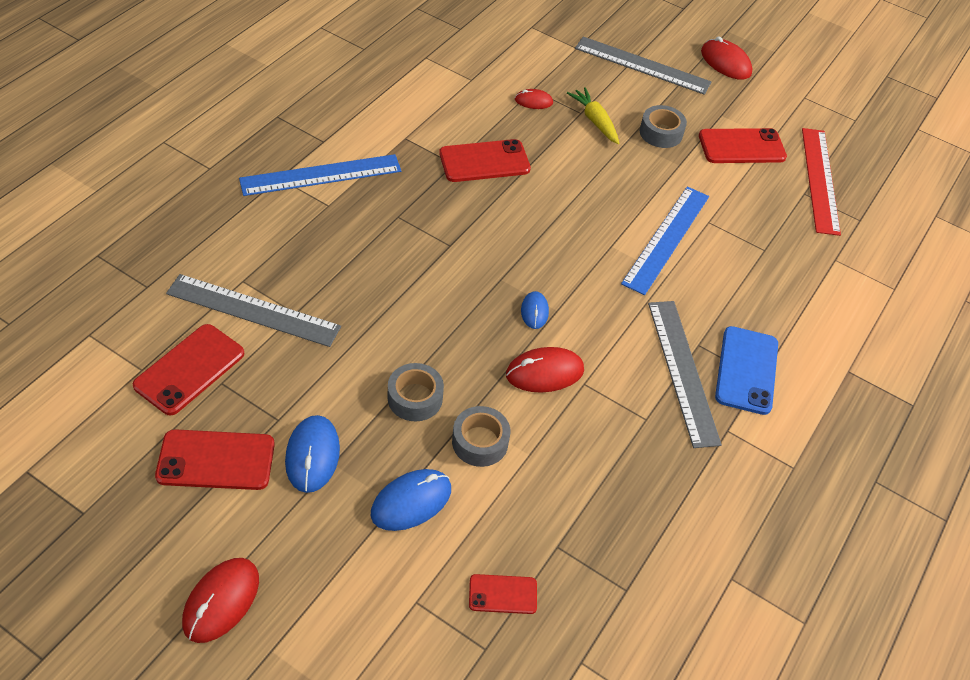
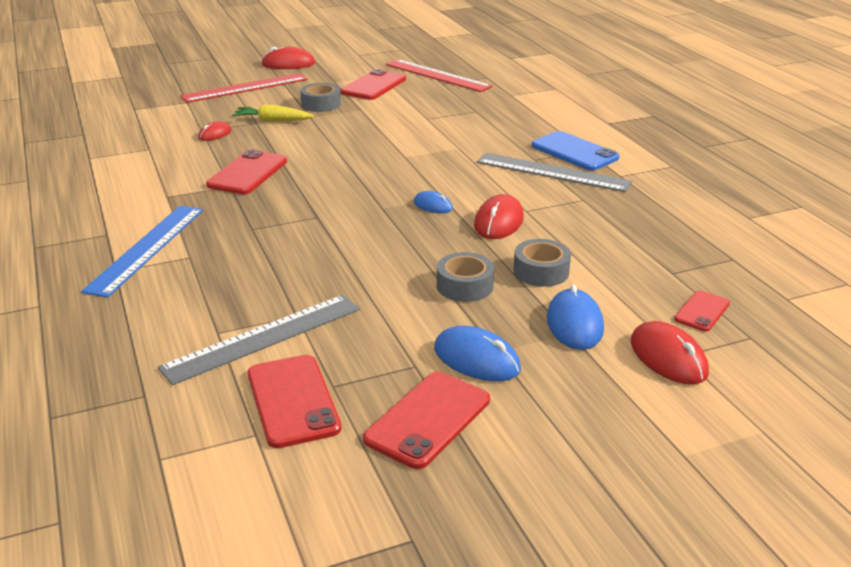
camera: 50 degrees left, 20 degrees down
(221, 601) = (605, 470): red mouse -> red mouse (668, 357)
(642, 65) = (245, 88): grey ruler -> red ruler
(666, 239) = (424, 136): blue ruler -> none

